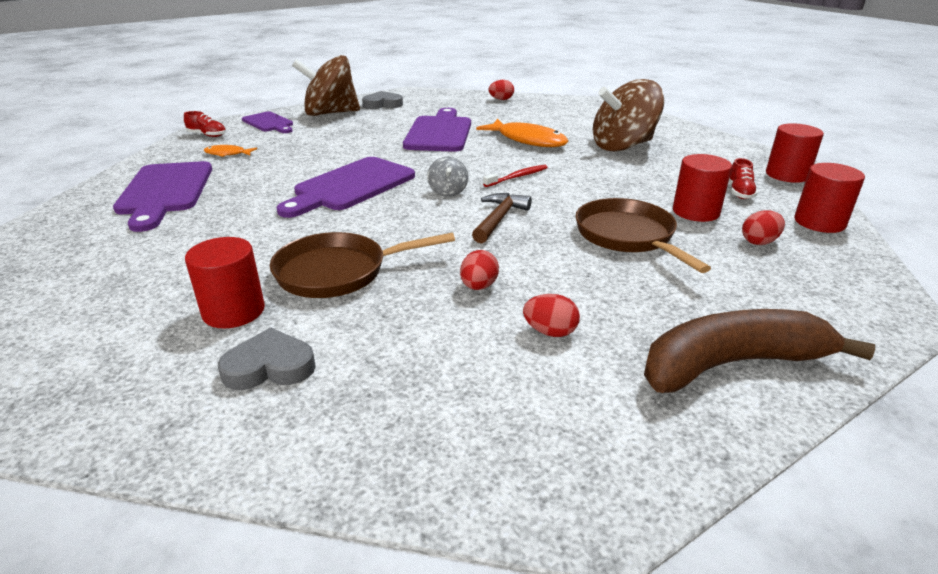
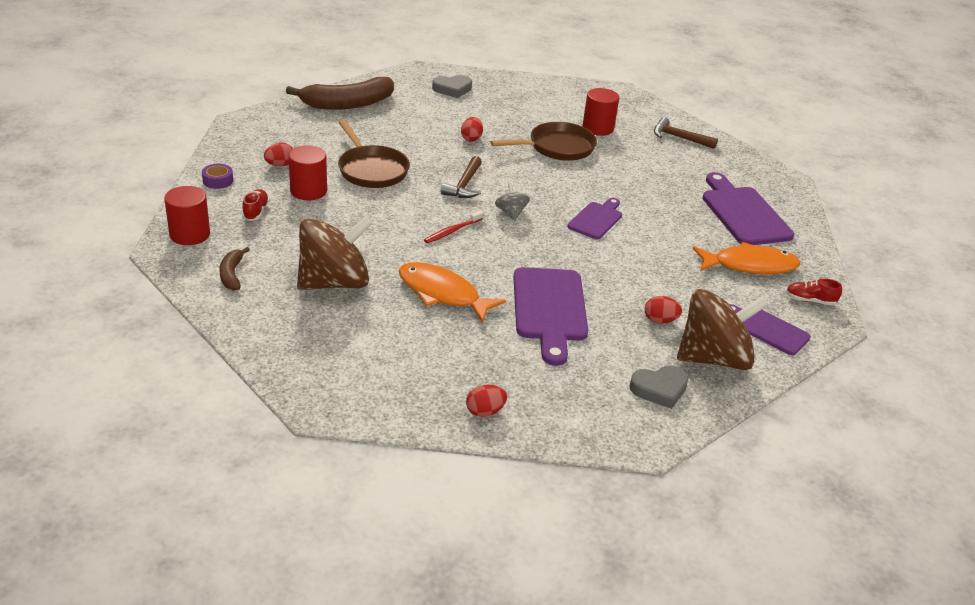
camera: 170 degrees right, 5 degrees up
(100, 293) = (679, 138): none -> brown hammer
(227, 154) = (749, 265): orange fish -> orange fish, size x2.01
(269, 367) = (559, 106): grey heart -> grey heart (452, 89)
(351, 186) = (596, 219): purple cutting board -> purple cutting board, size x0.59
(550, 332) = (431, 117): red egg -> red egg (660, 320)
(715, 150) = (232, 274): none -> brown banana
(819, 222) = (218, 180): red cylinder -> purple tape

